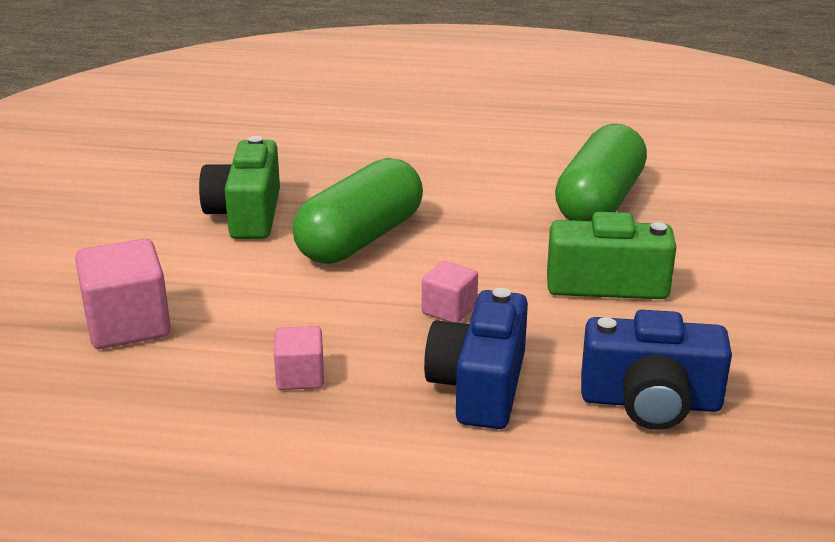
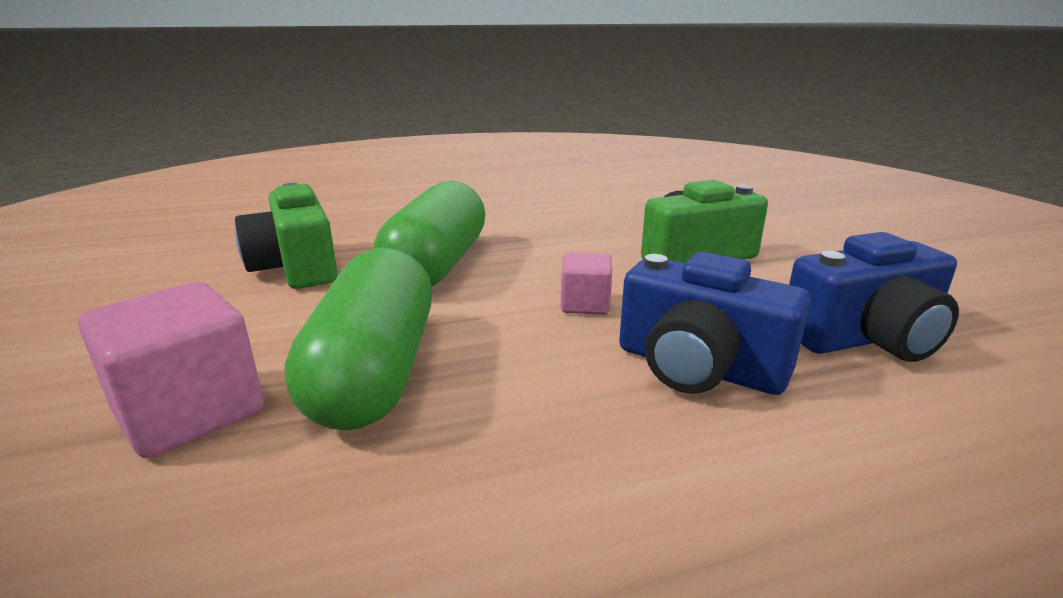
camera: 25 degrees left, 5 degrees down
(300, 377) = (485, 414): pink cube -> none
(479, 386) = (698, 367): blue camera -> blue camera turned 45 degrees counterclockwise
(599, 202) = (617, 208): green capsule -> green capsule (375, 371)

